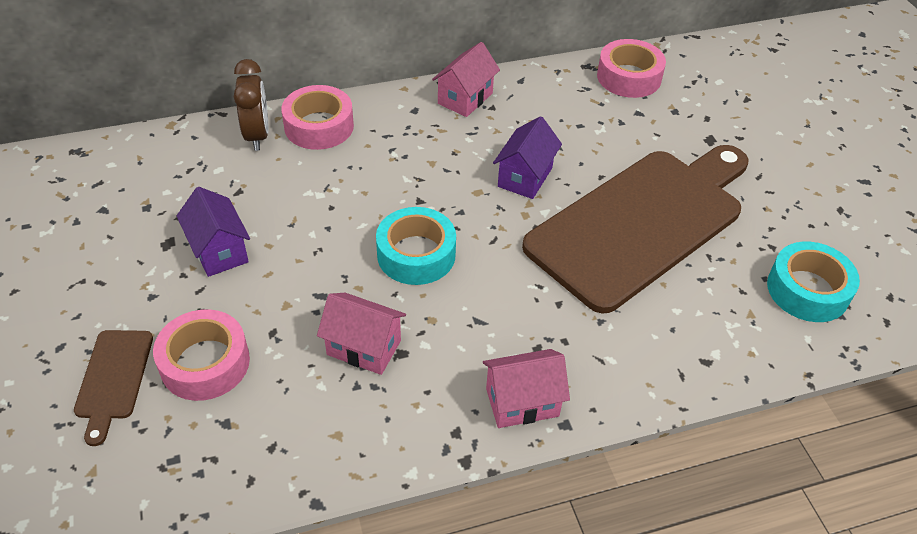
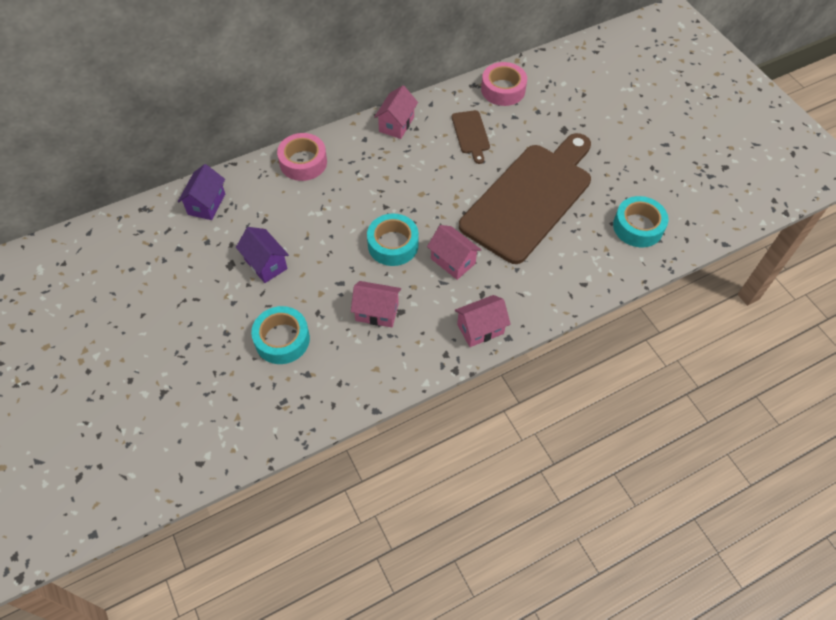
camera: 10 degrees left, 10 degrees up
(113, 379) = (229, 359): brown cutting board -> brown cutting board (471, 134)
(205, 363) = (282, 339): pink tape -> turquoise tape
(257, 135) = (263, 176): brown clock -> none
(502, 292) = (453, 261): none -> pink house
(525, 177) = (449, 178): purple house -> purple house (206, 204)

